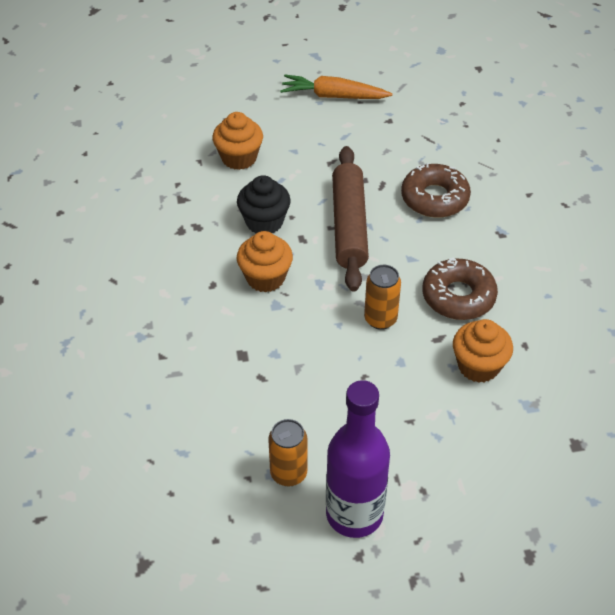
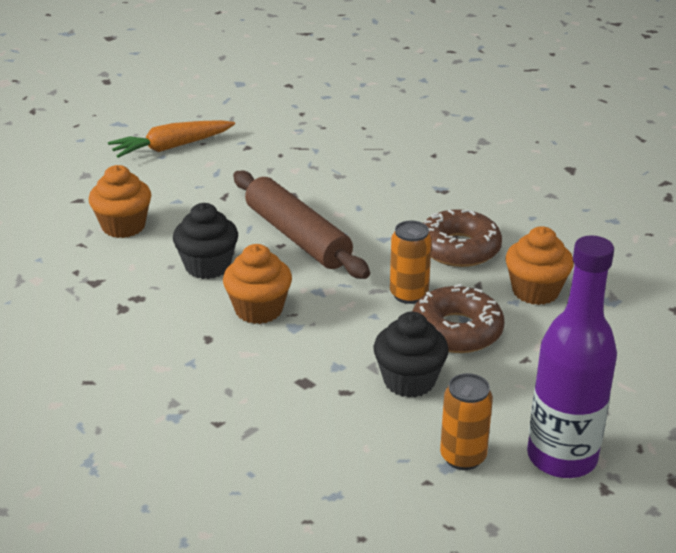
camera: 35 degrees left, 15 degrees down
(311, 393) = (409, 381): none -> black cupcake
(434, 198) = (355, 187): brown donut -> brown donut (456, 330)

